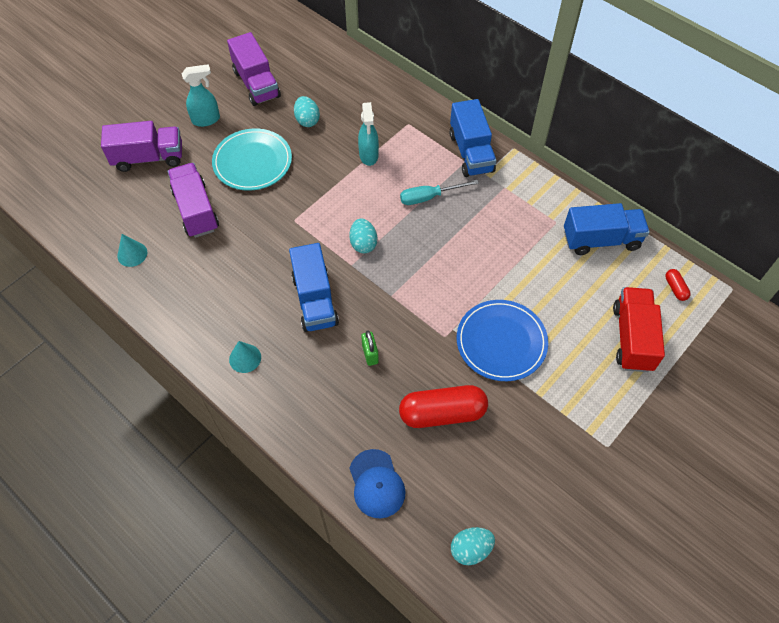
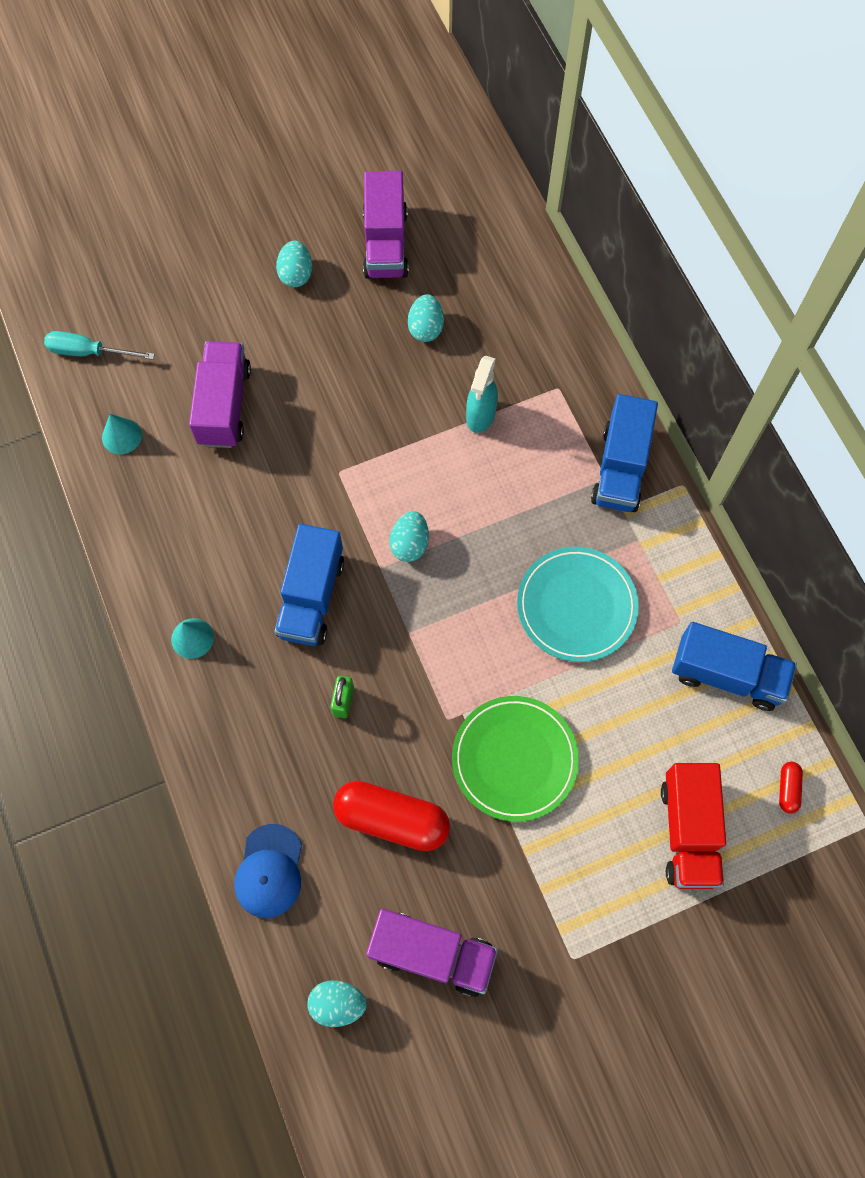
camera: 25 degrees right, 10 degrees up
(149, 158) = (199, 303): purple truck -> purple truck (432, 954)
(206, 120) = (296, 274): turquoise spray bottle -> turquoise egg
(252, 162) = (326, 363): turquoise plate -> turquoise plate (576, 606)
(429, 197) = (529, 512): turquoise screwdriver -> turquoise screwdriver (89, 352)
(501, 342) = (514, 759): blue plate -> green plate
(632, 338) = (688, 831): red truck -> red truck turned 150 degrees clockwise

